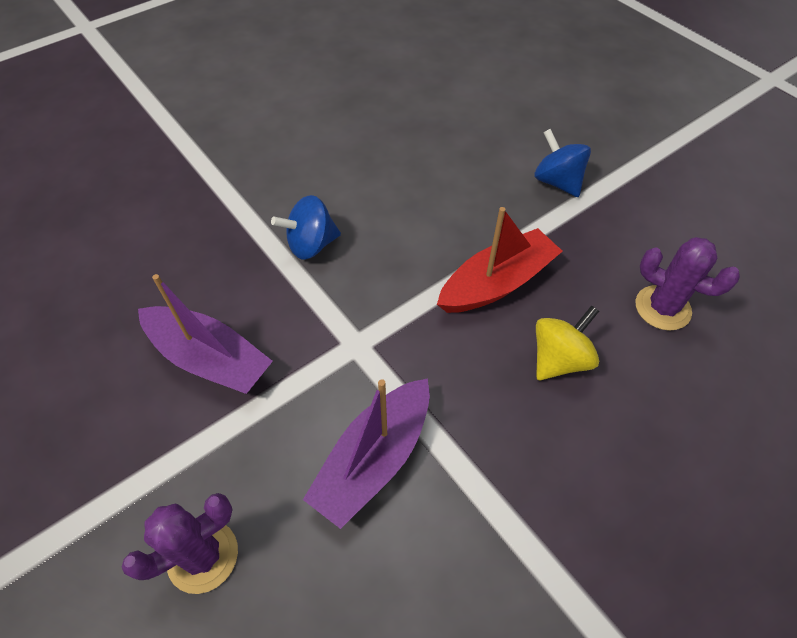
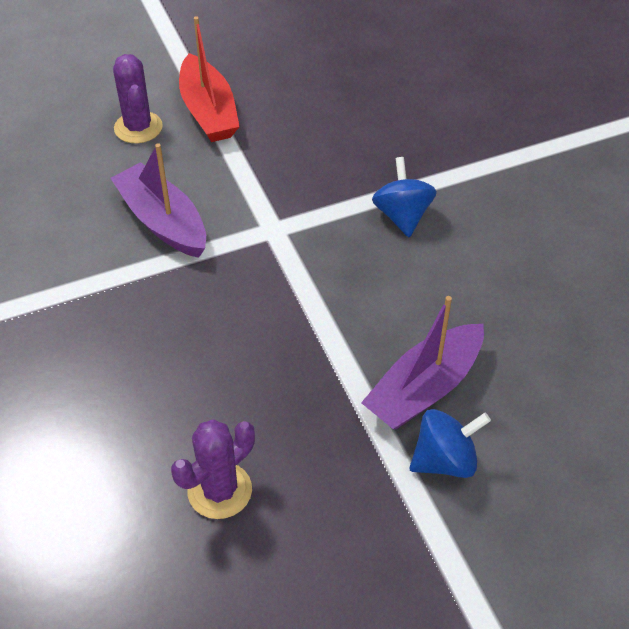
camera: 105 degrees right, 5 degrees down
(209, 359) = (294, 140): purple boat -> purple boat (424, 388)
(497, 283) = (305, 350): red boat -> red boat (208, 111)
(559, 359) = (197, 372): yellow spinning top -> none

